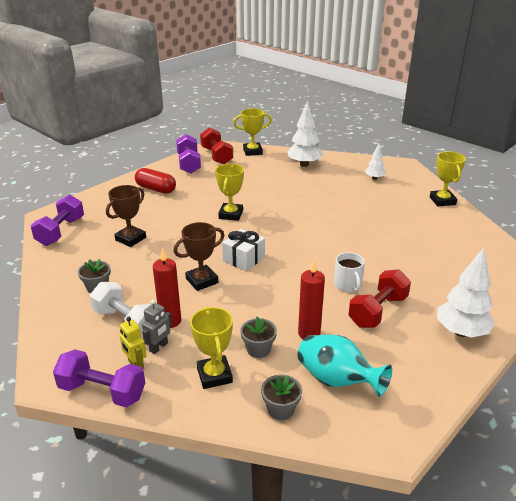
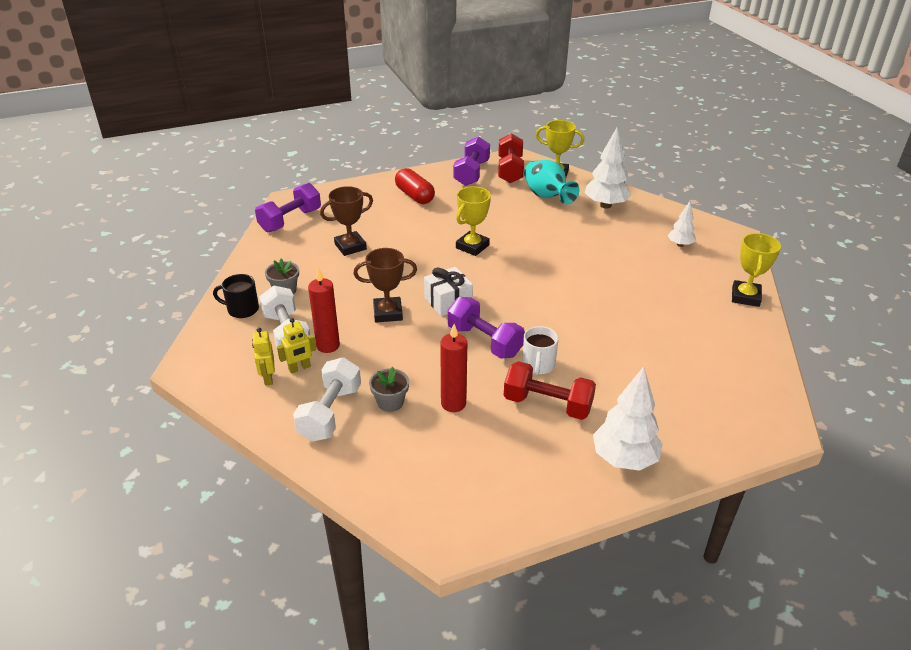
camera: 25 degrees right, 5 degrees up
(68, 314) = (242, 309): none -> black mug
(102, 391) = (223, 393): purple dumbbell -> purple dumbbell (484, 341)
(159, 347) = (299, 368): grey robot -> yellow robot
(214, 375) = (330, 413): yellow trophy -> white dumbbell
(281, 409) = (367, 468): grey flower pot -> none
(337, 380) = (443, 461): turquoise vase -> turquoise vase (547, 197)
(378, 311) = (547, 404): red dumbbell -> red dumbbell turned 45 degrees clockwise

